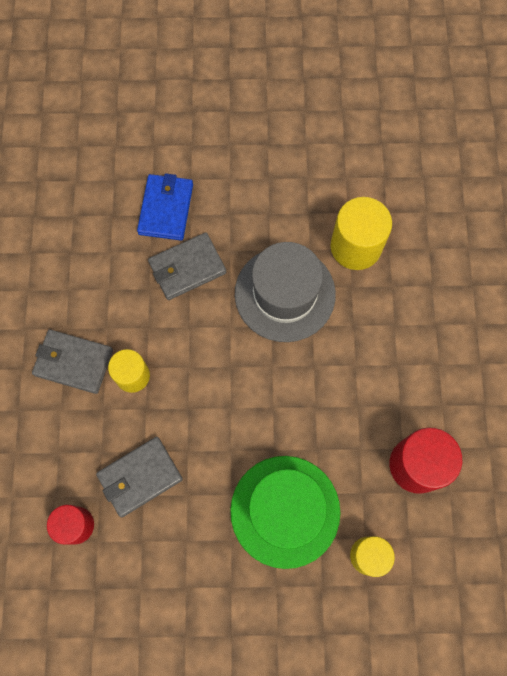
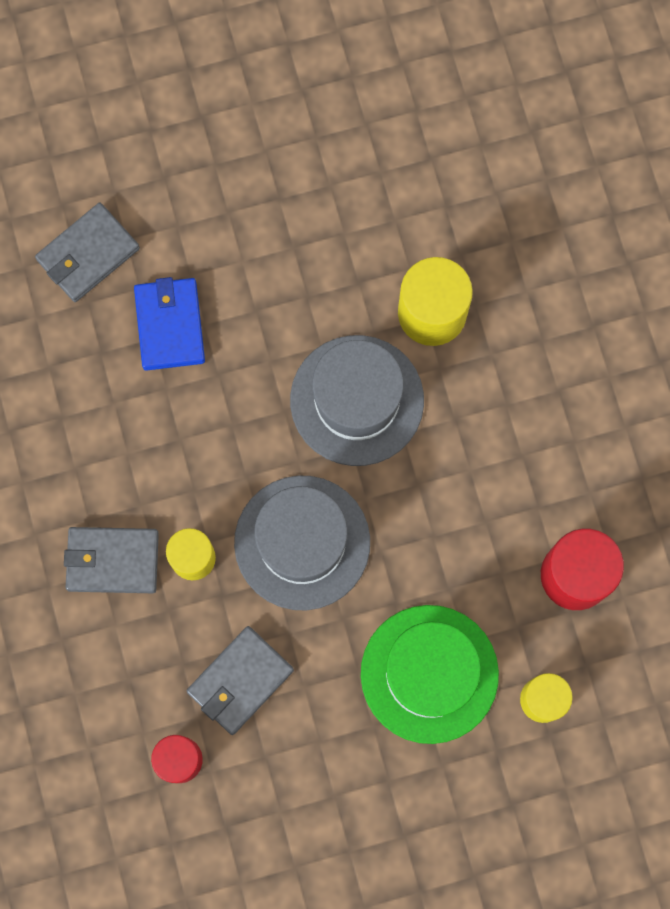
camera: 15 degrees left, 5 degrees up
(187, 268) = (221, 398): grey wallet -> grey wallet (88, 254)
(216, 385) = (302, 542): none -> grey hat

